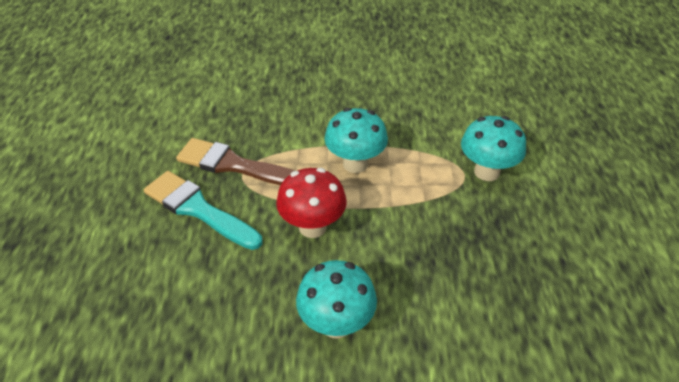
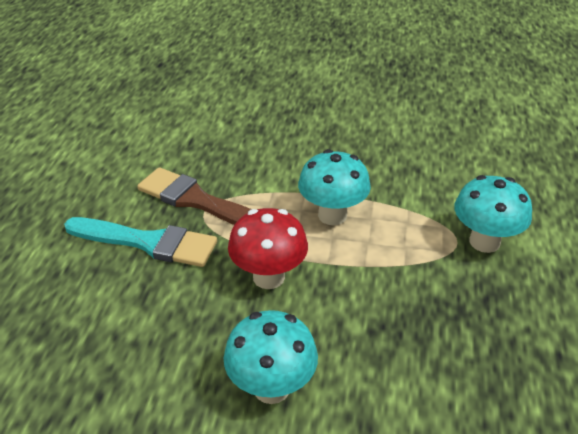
camera: 10 degrees right, 5 degrees down
(198, 209) = (148, 242): turquoise brush -> turquoise brush turned 150 degrees clockwise

